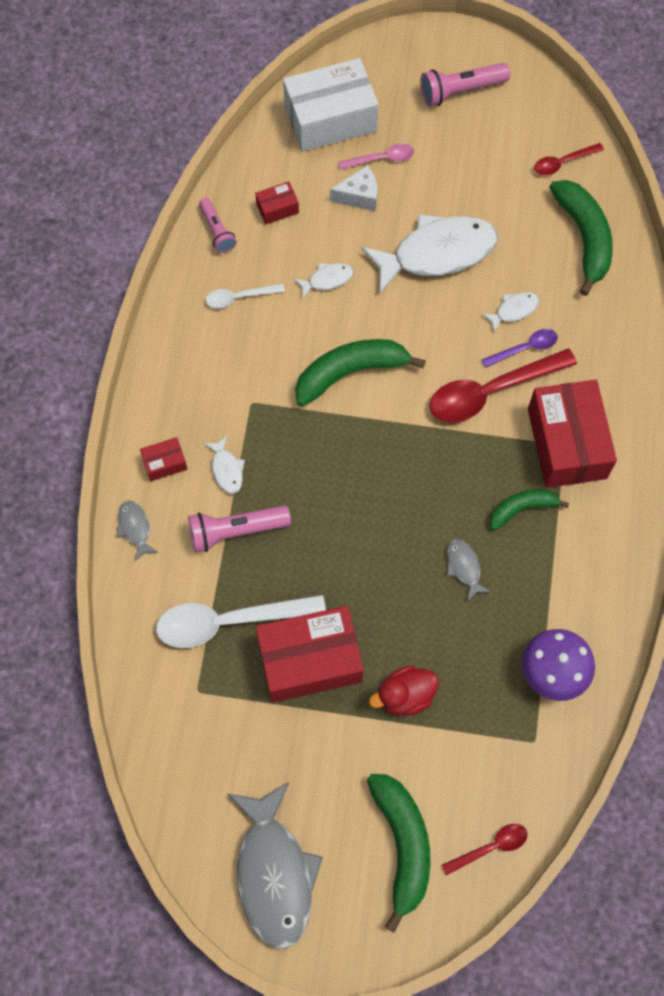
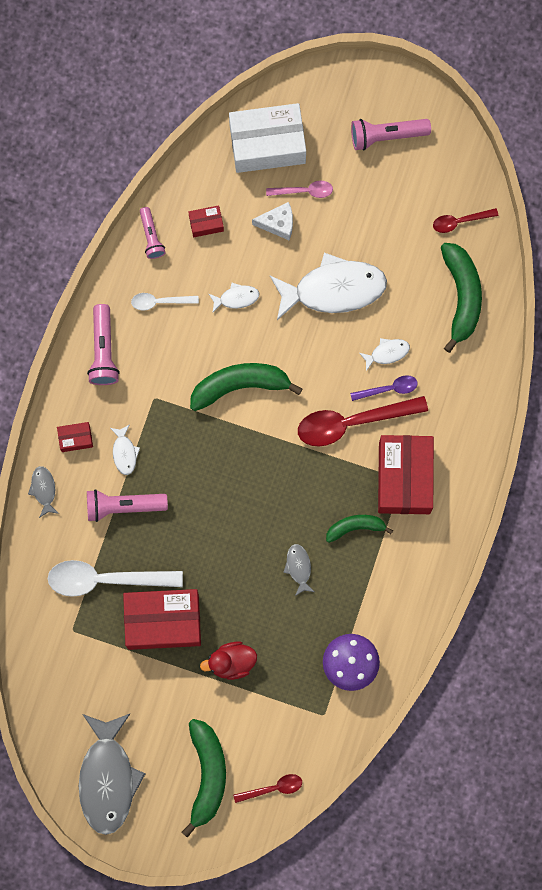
camera: 10 degrees right, 10 degrees up
(182, 360) = (103, 350): none -> pink flashlight

